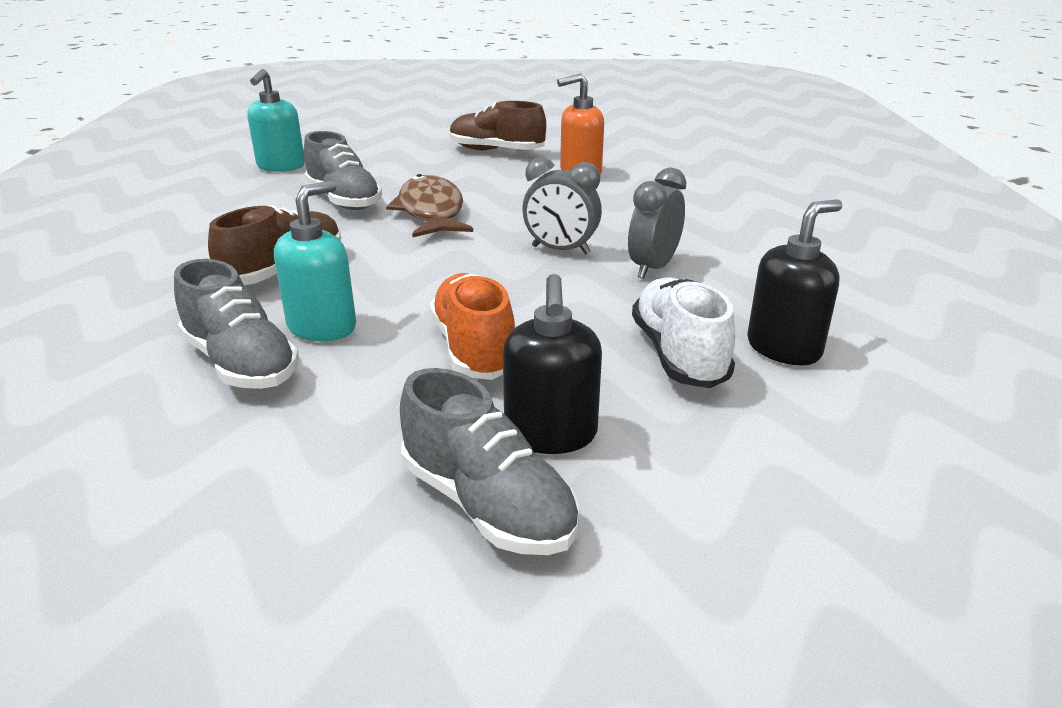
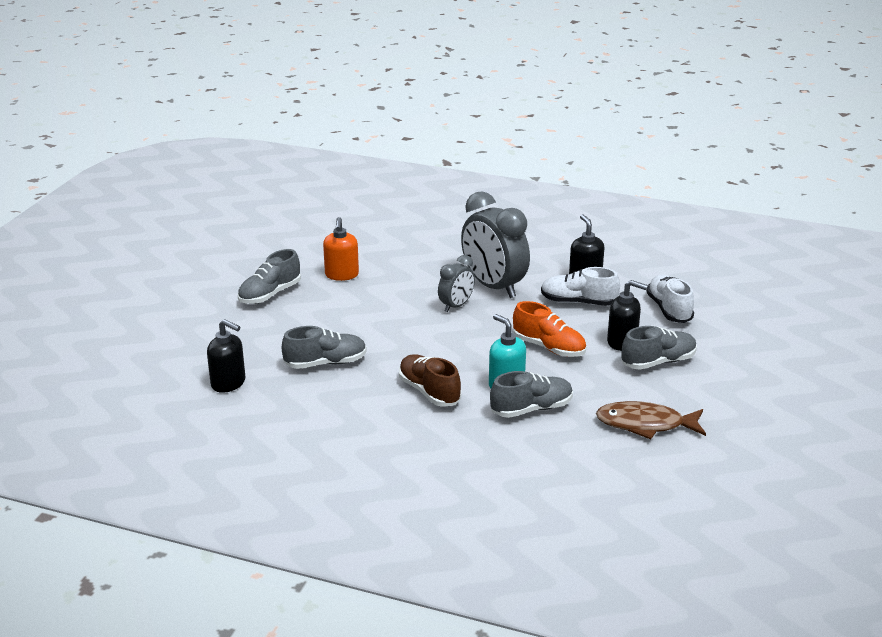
camera: 70 degrees left, 0 degrees up
(281, 166) = (228, 383): turquoise soap dispenser -> black soap dispenser
(431, 211) = (370, 335): brown fish -> brown fish (645, 424)
(474, 348) = (549, 347): orange shoe -> orange shoe turned 150 degrees counterclockwise
(496, 151) = (270, 294): brown shoe -> grey shoe
(653, 268) = (493, 287): grey clock -> grey clock, size x1.88
(768, 487) = (669, 309): none -> white shoe

